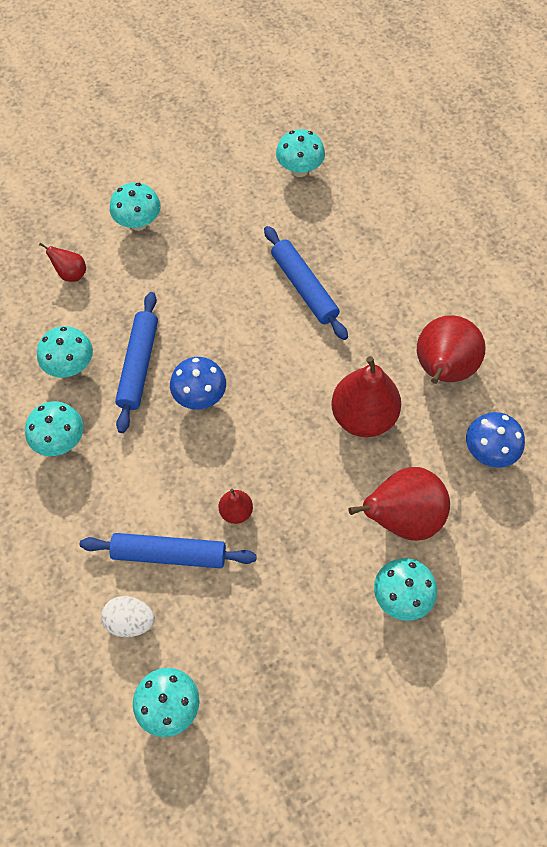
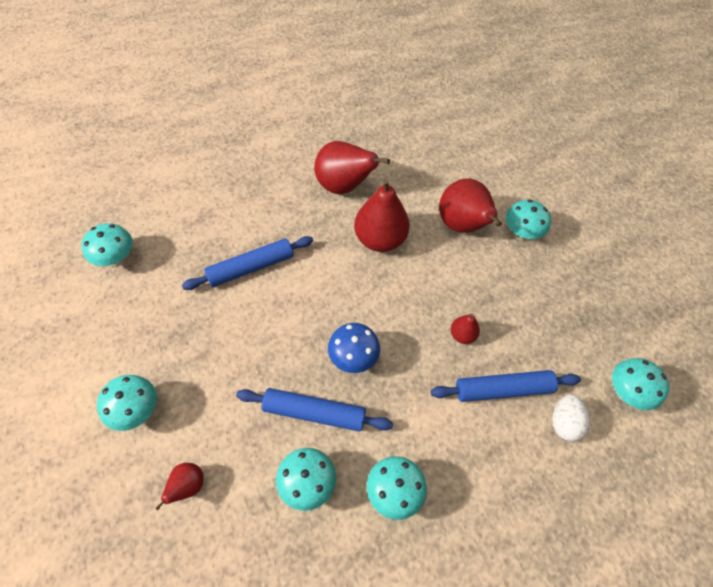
camera: 90 degrees left, 5 degrees down
(169, 554) = (503, 389): blue rolling pin -> blue rolling pin turned 75 degrees clockwise
(488, 451) = (411, 171): blue mushroom -> none

